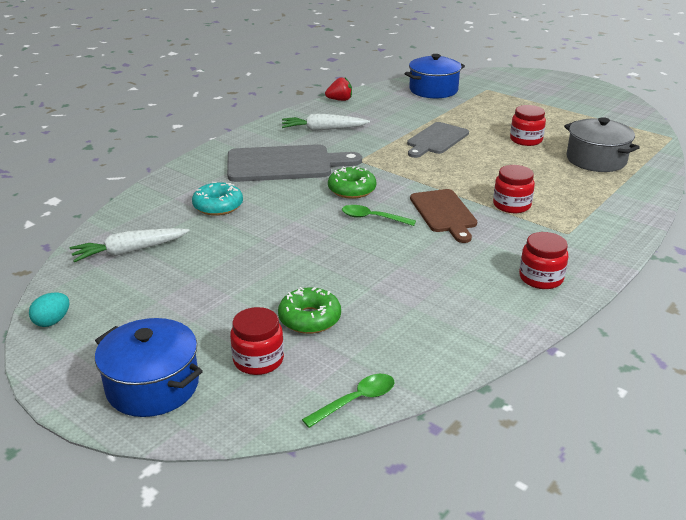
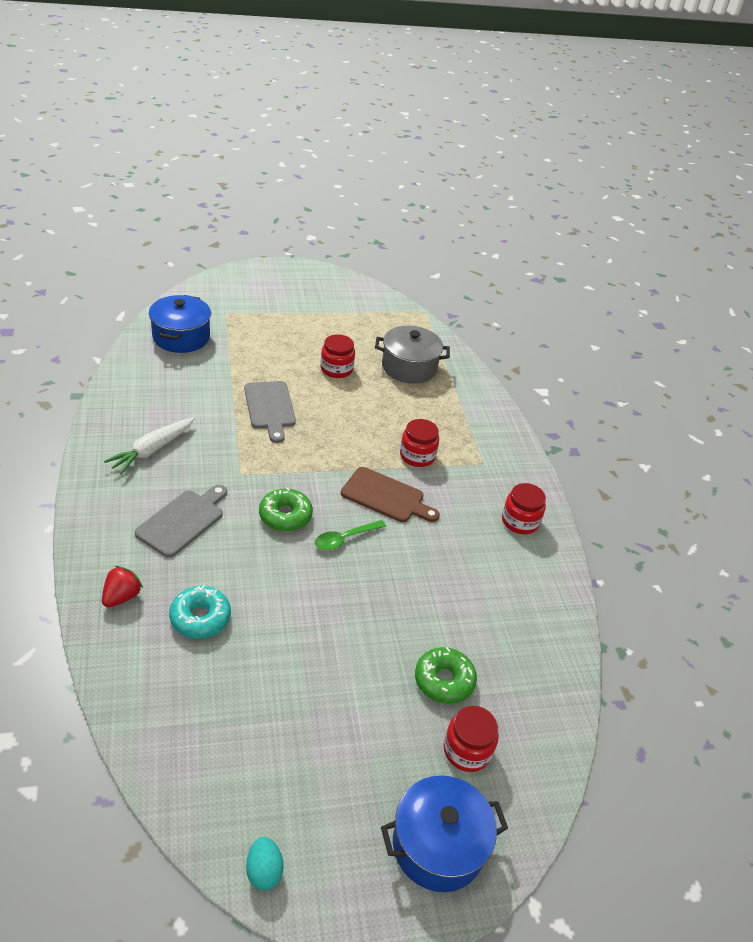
camera: 55 degrees left, 10 degrees up
(129, 251) = (203, 736): white carrot -> none
(285, 164) = (182, 521): grey cutting board -> grey cutting board, size x0.66
(340, 100) = (109, 396): red strawberry -> red strawberry (122, 597)
(356, 400) = (563, 725): green spoon -> none

